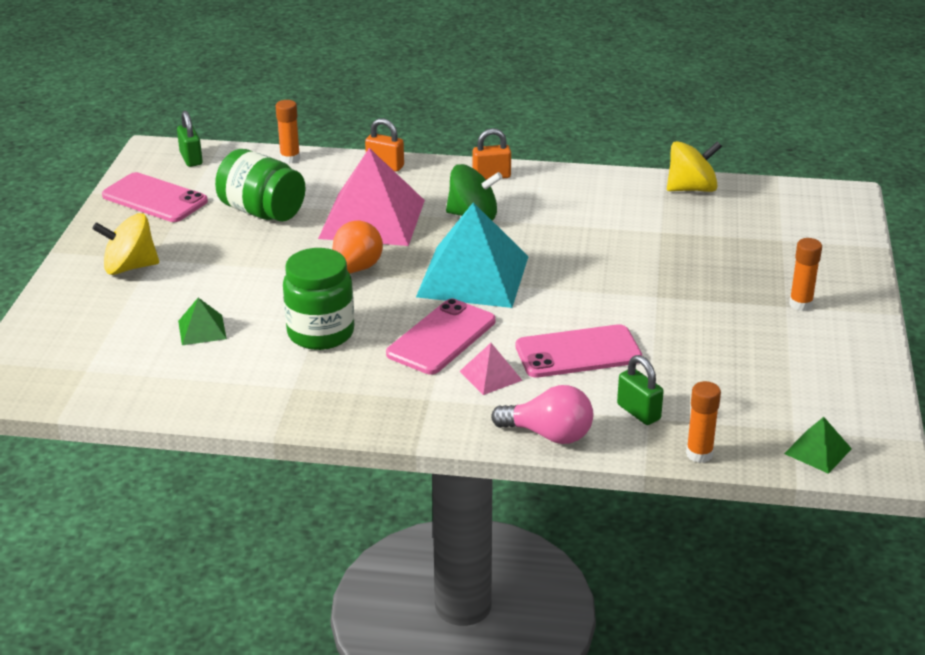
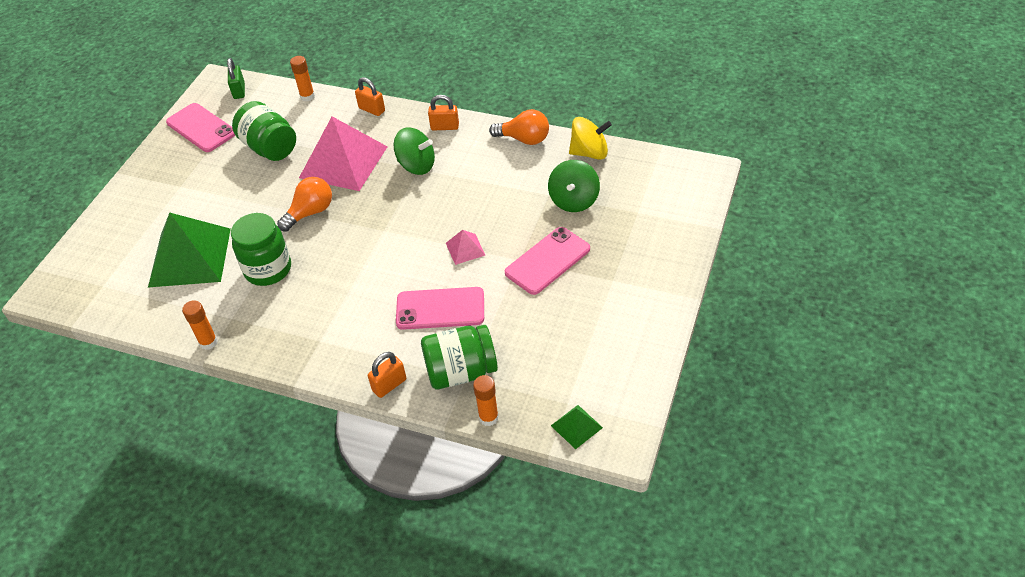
camera: 15 degrees right, 15 degrees up
(130, 267) = (162, 193): yellow spinning top -> none
(202, 329) = (190, 257): green pyramid -> green pyramid, size x2.29
(441, 337) = (349, 283): pink phone -> pink phone (547, 261)
(473, 276) = (394, 225): turquoise pyramid -> none
(490, 375) = (370, 324): pink pyramid -> pink pyramid (465, 249)
(549, 435) = (389, 385): pink light bulb -> orange padlock
(601, 181) = (524, 139): none -> orange light bulb
(638, 412) = (461, 372): green padlock -> green jar
(696, 234) = (574, 200): none -> green spinning top
(800, 304) = (624, 279): orange glue stick -> orange glue stick (208, 342)

